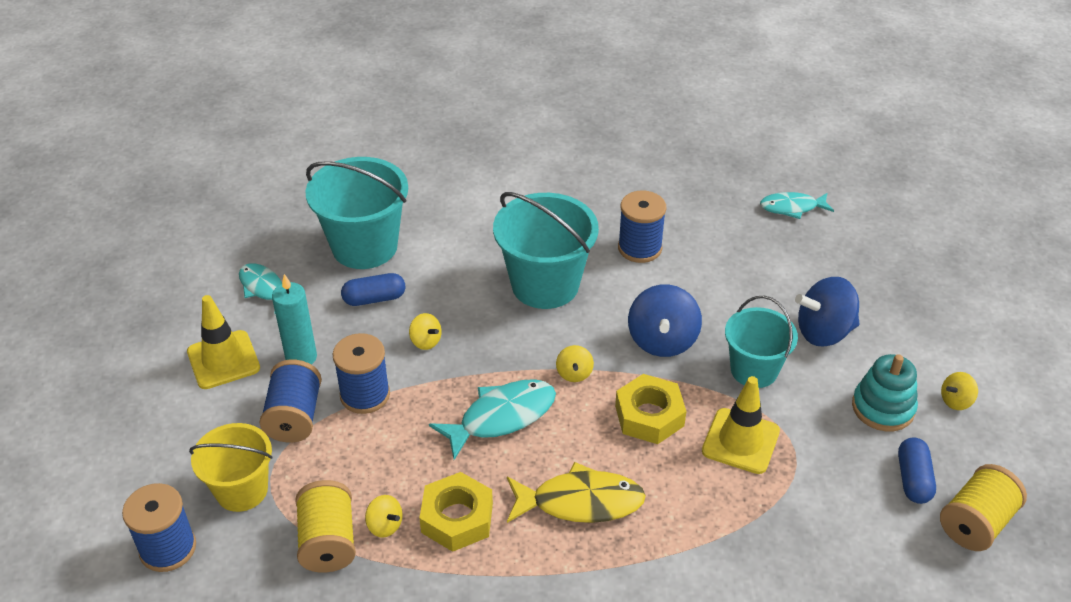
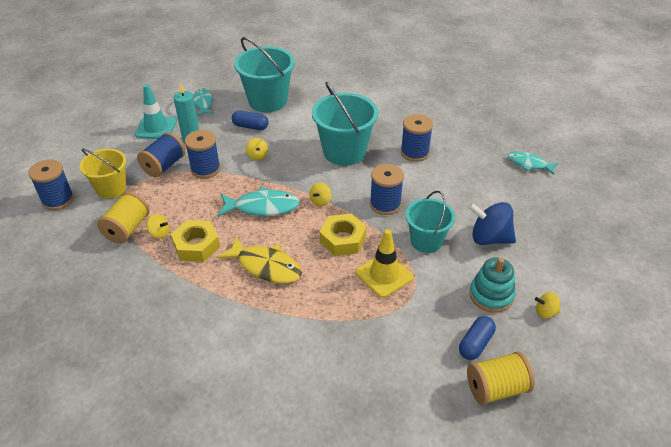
camera: 30 degrees right, 0 degrees up
(223, 360) = (156, 128): yellow traffic cone -> turquoise traffic cone
(385, 525) = (159, 233): yellow spinning top -> yellow spinning top turned 45 degrees counterclockwise
(662, 341) = (385, 204): blue spinning top -> blue spool

